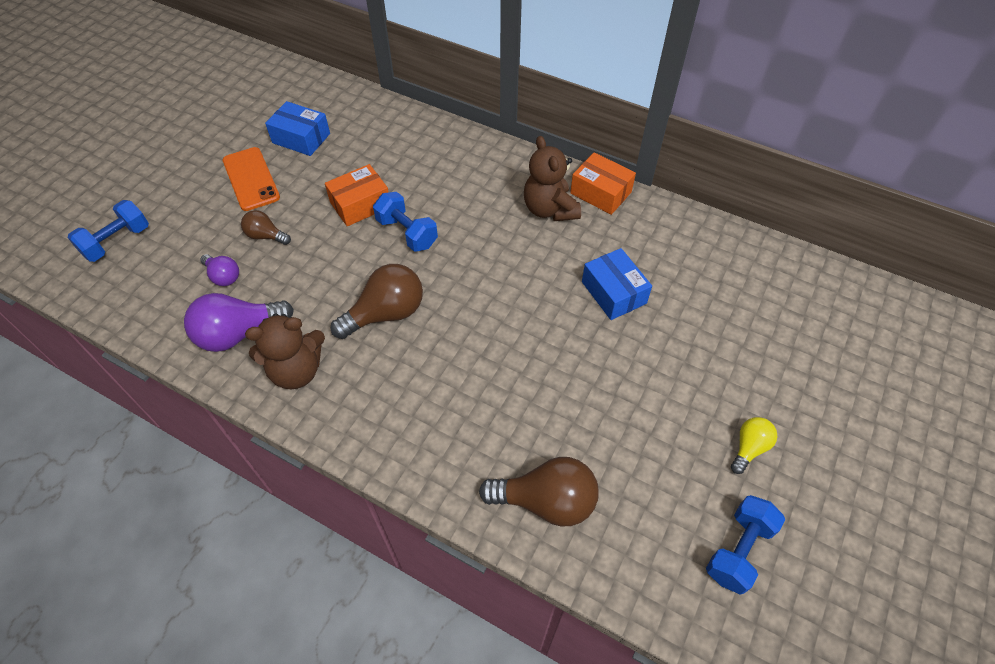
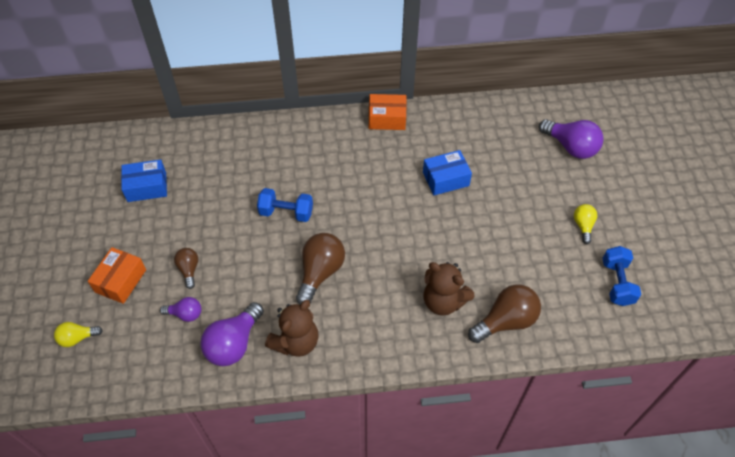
camera: 35 degrees left, 0 degrees up
(117, 242) = (77, 338): blue dumbbell -> yellow light bulb
(251, 179) = (137, 236): orange phone -> none
(266, 236) = (189, 270): brown light bulb -> brown light bulb turned 90 degrees clockwise
(360, 204) = (236, 211): orange box -> orange box (120, 281)
(549, 209) = (365, 146): brown teddy bear -> brown teddy bear (443, 301)
(613, 292) = (445, 179): blue box -> blue box turned 45 degrees counterclockwise
(811, 342) = (571, 147): none -> purple light bulb

